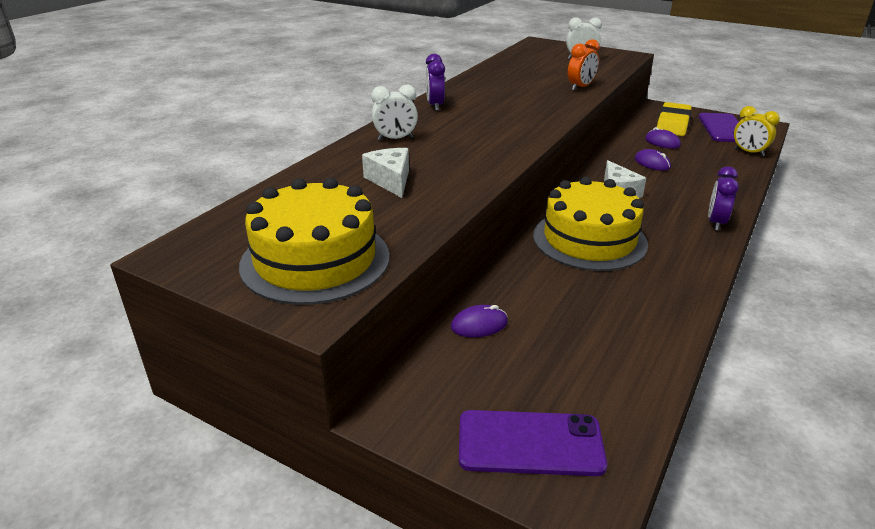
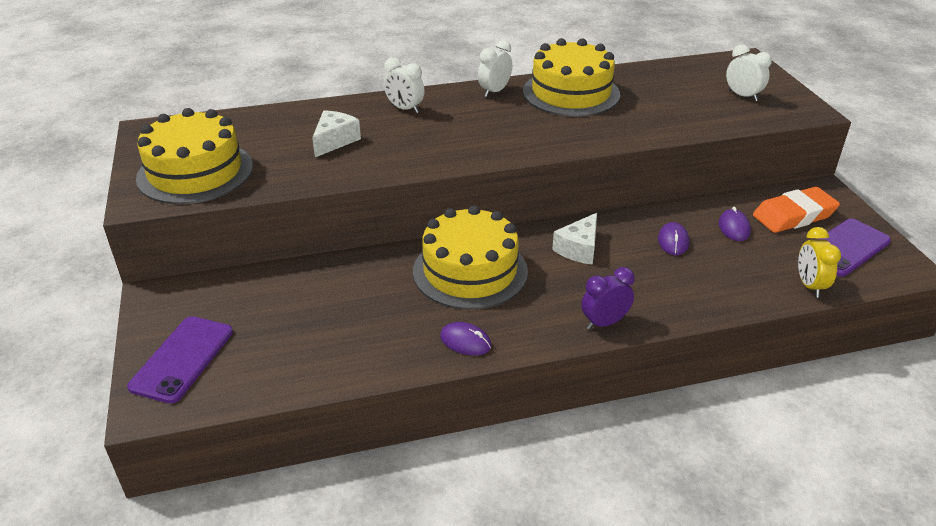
camera: 45 degrees right, 5 degrees up
(435, 106) = (494, 91): purple clock -> white clock
(479, 325) = (285, 279): purple mouse -> purple mouse (465, 341)
(486, 89) = (571, 93): none -> yellow cake
(530, 443) = (182, 359): purple phone -> purple phone turned 60 degrees clockwise
(580, 87) = (662, 127): orange clock -> none
(673, 124) = (793, 215): yellow eraser -> orange eraser

